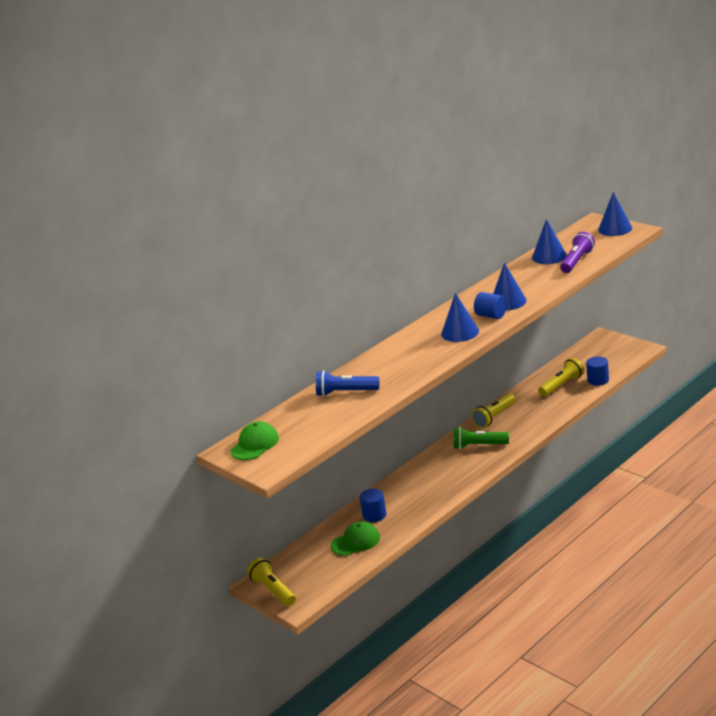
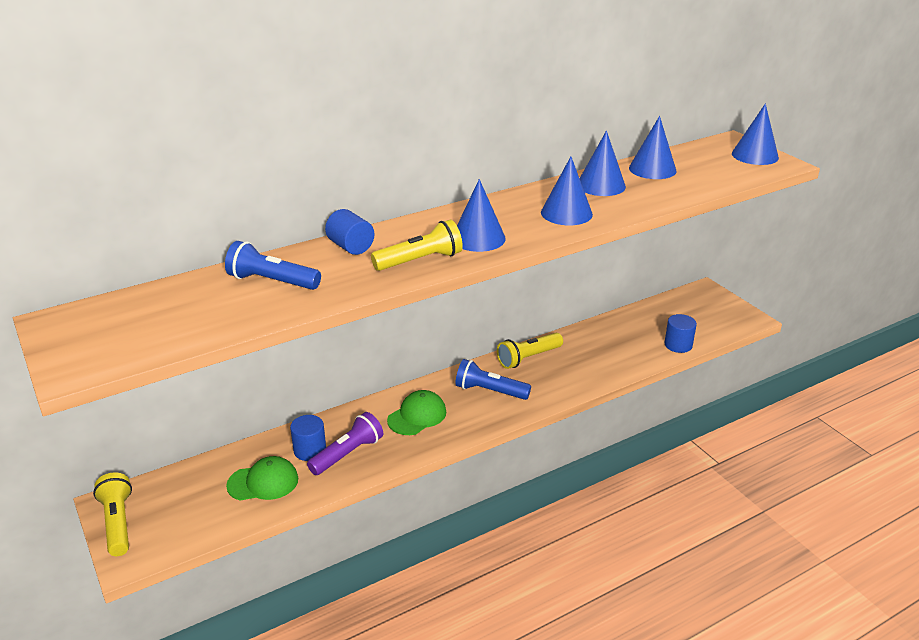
camera: 10 degrees right, 5 degrees up
(255, 444) = (94, 324): green cap -> green cap (417, 416)
(479, 446) = (490, 391): green flashlight -> blue flashlight
(491, 316) = (533, 226): blue cylinder -> blue cylinder (351, 247)
(520, 277) = (601, 185): none -> blue cone
(562, 385) = (630, 339): yellow flashlight -> yellow flashlight (420, 261)
(577, 261) = (685, 183): purple flashlight -> purple flashlight (348, 454)

